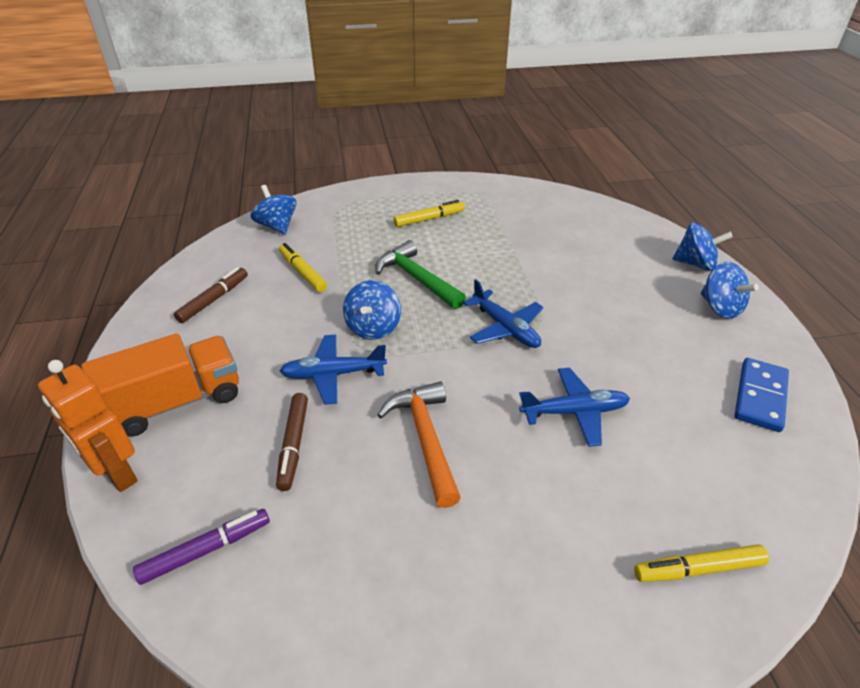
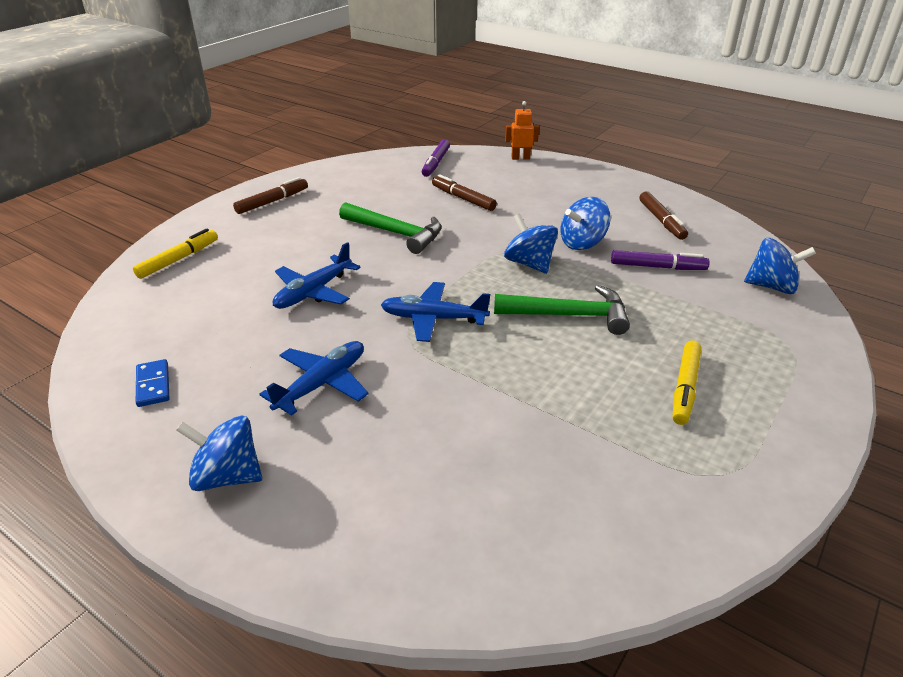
camera: 135 degrees right, 5 degrees down
(117, 473) = (520, 158): orange robot -> orange robot, size x0.60
(176, 402) = (555, 181): orange truck -> none
(302, 272) = (657, 267): yellow marker -> purple marker
(333, 374) = (502, 230): blue plane -> blue plane (322, 383)
(425, 439) = (396, 233): orange hammer -> green hammer
(504, 630) = (272, 201): none -> brown marker
(695, 264) = (295, 544): blue spinning top -> blue spinning top (582, 243)
(760, 396) = (153, 385): blue domino -> blue domino, size x0.63

